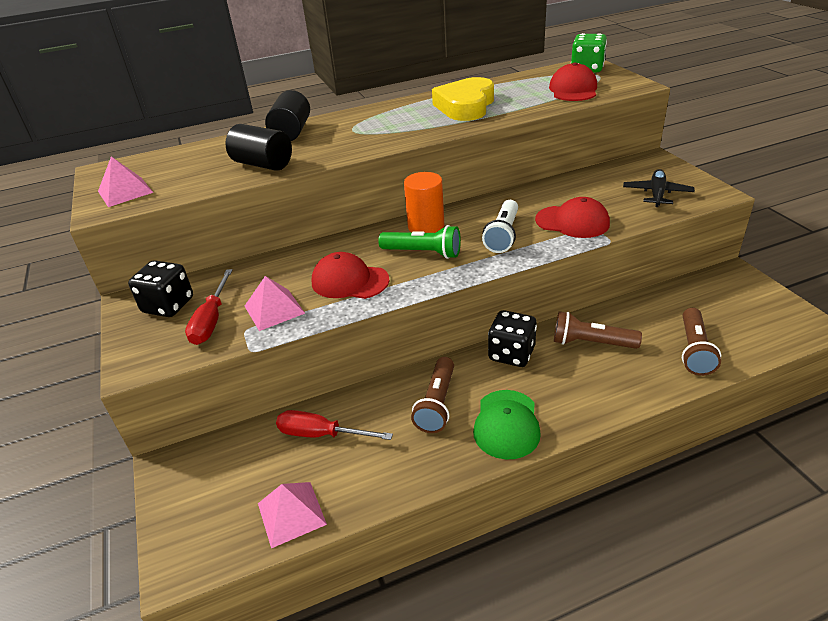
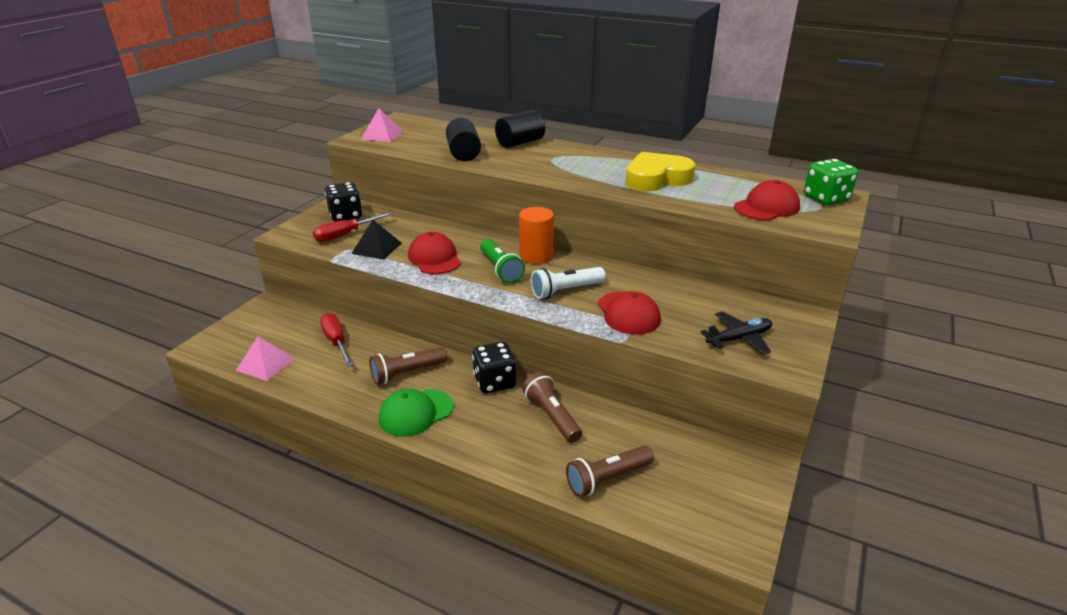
camera: 45 degrees right, 5 degrees down
(274, 309) = (376, 248): pink pyramid -> black pyramid

